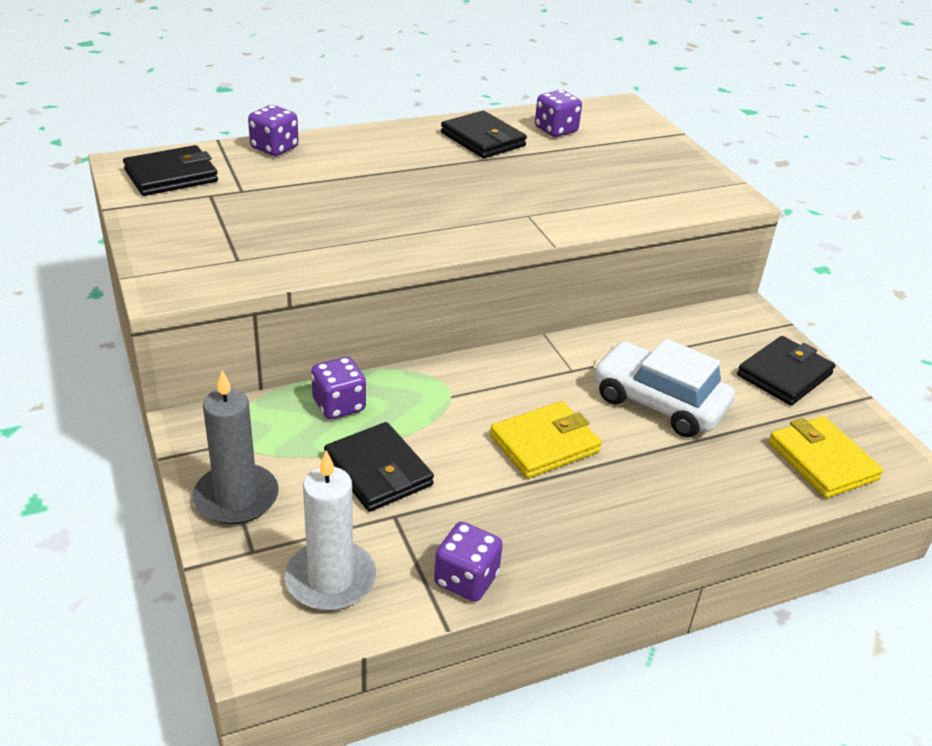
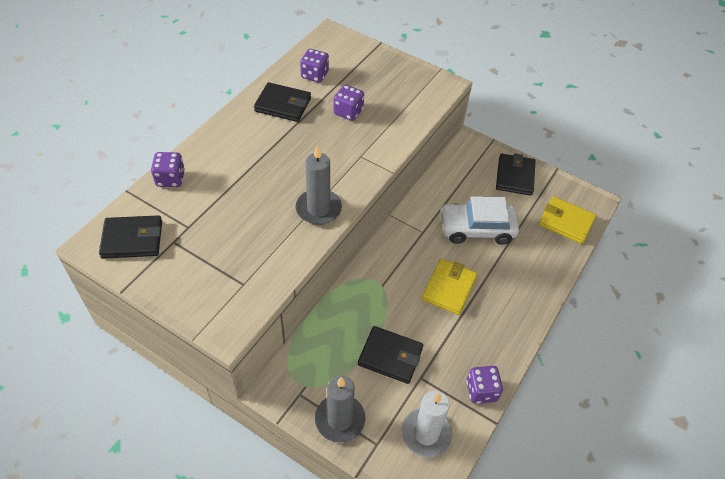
camera: 35 degrees left, 15 degrees up
(171, 176) = (132, 239): black wallet -> black wallet turned 60 degrees clockwise
(339, 405) = (334, 328): purple dice -> purple dice (348, 112)
(412, 237) = (318, 209): none -> grey candle

